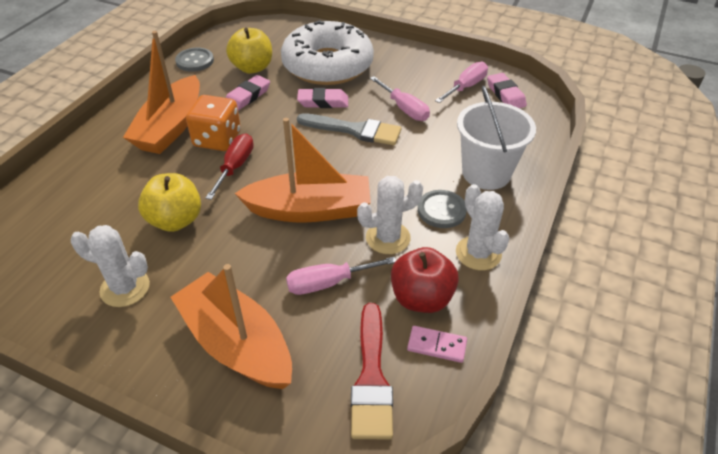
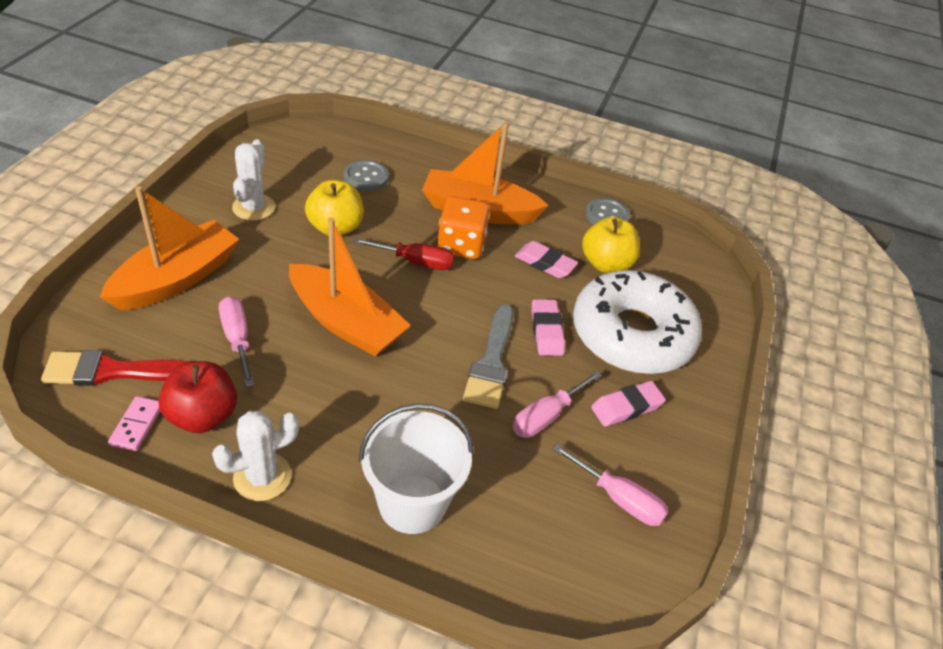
camera: 80 degrees right, 0 degrees up
(310, 210) = (346, 323): orange boat -> orange boat turned 45 degrees counterclockwise
(388, 238) = (296, 389): white cactus -> none
(441, 210) = (339, 444): grey button -> grey button (366, 177)
(505, 95) = (608, 554): pink eraser -> pink eraser (626, 407)

